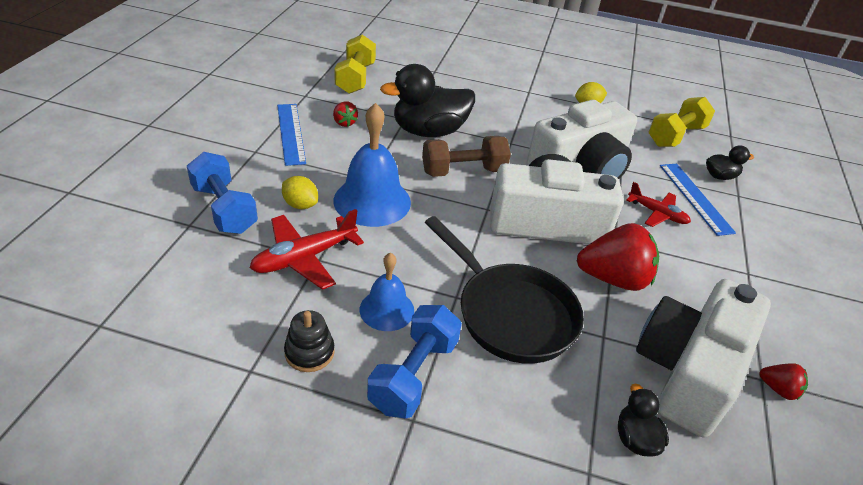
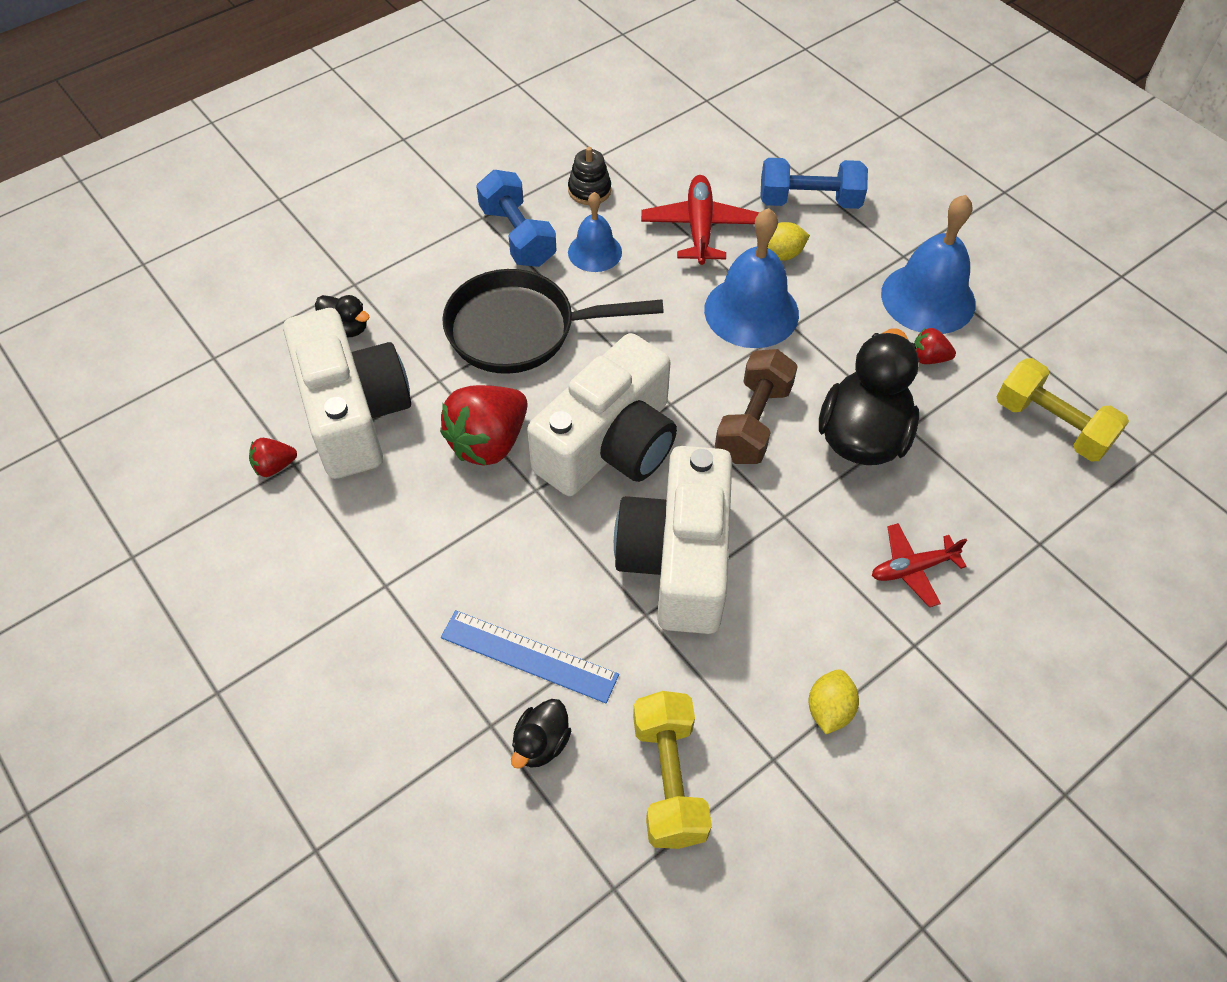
camera: 130 degrees right, 15 degrees up
(290, 133) = (928, 298): blue ruler -> blue bell
(657, 213) = (538, 577): red plane -> red plane (912, 568)

